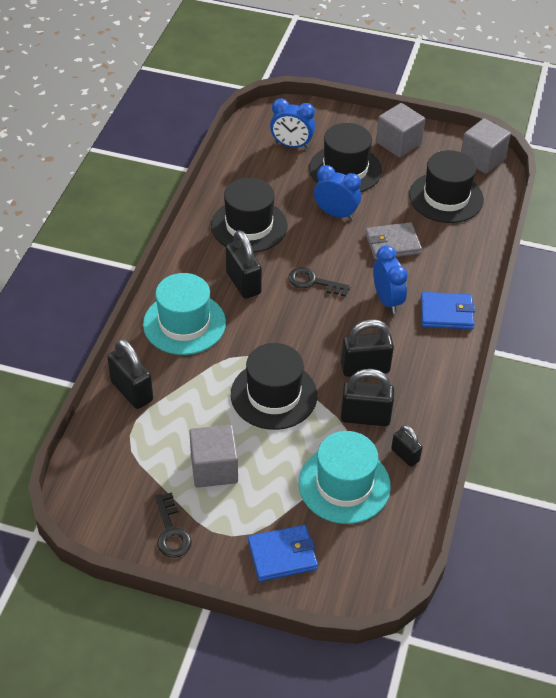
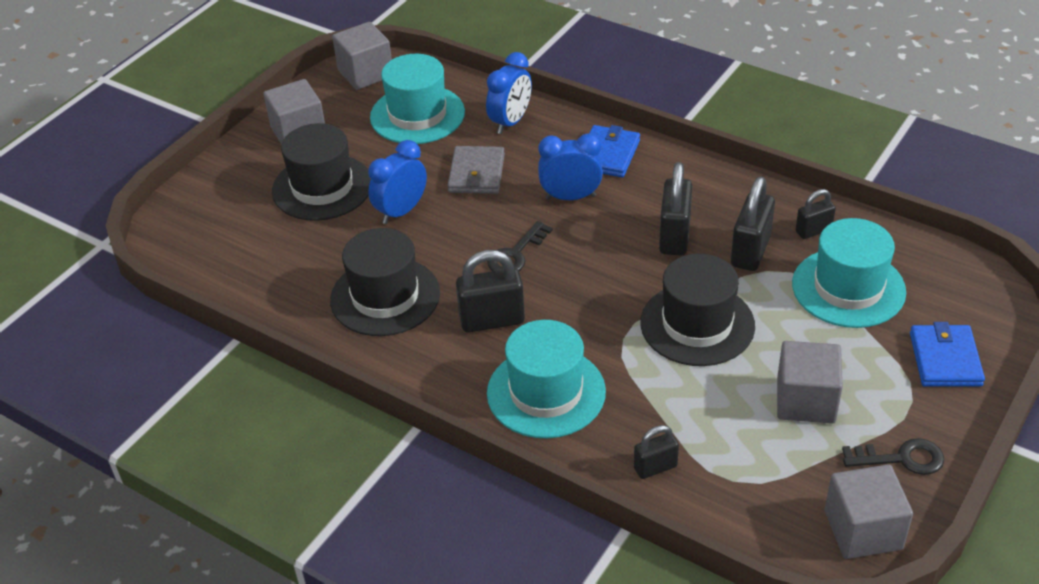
camera: 70 degrees left, 5 degrees down
(100, 513) = (863, 530): none -> grey cube
(132, 391) = (655, 467): black padlock -> black padlock, size x0.60
(291, 145) = (246, 227): blue clock -> blue clock (510, 122)
(446, 197) = (417, 115): black hat -> turquoise hat

